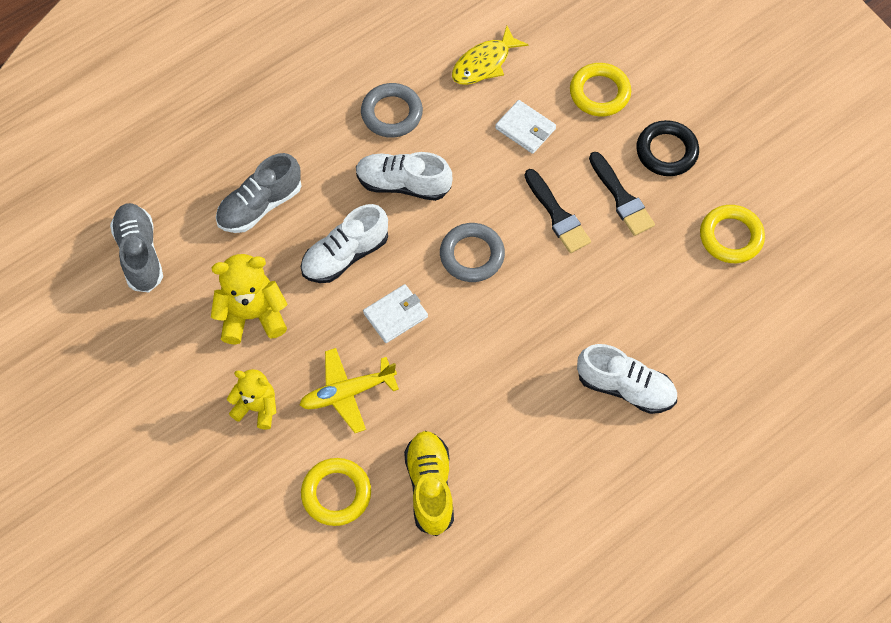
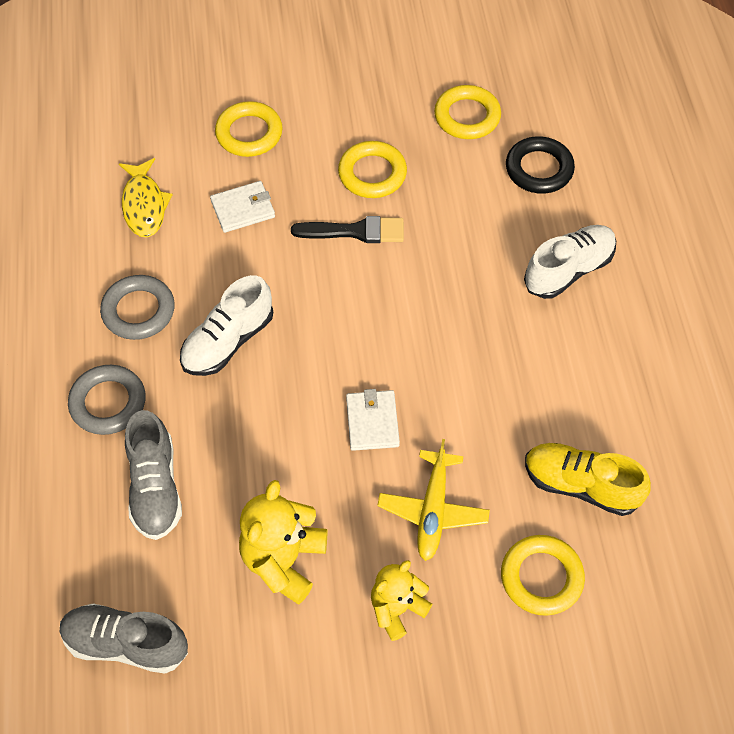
camera: 60 degrees left, 5 degrees down
(345, 255) = (272, 434): white shoe -> none
(472, 255) = (350, 322): grey ring -> grey ring (108, 403)
(621, 198) = (372, 173): black brush -> yellow ring
(666, 151) = (348, 116): black ring -> black ring (539, 169)

